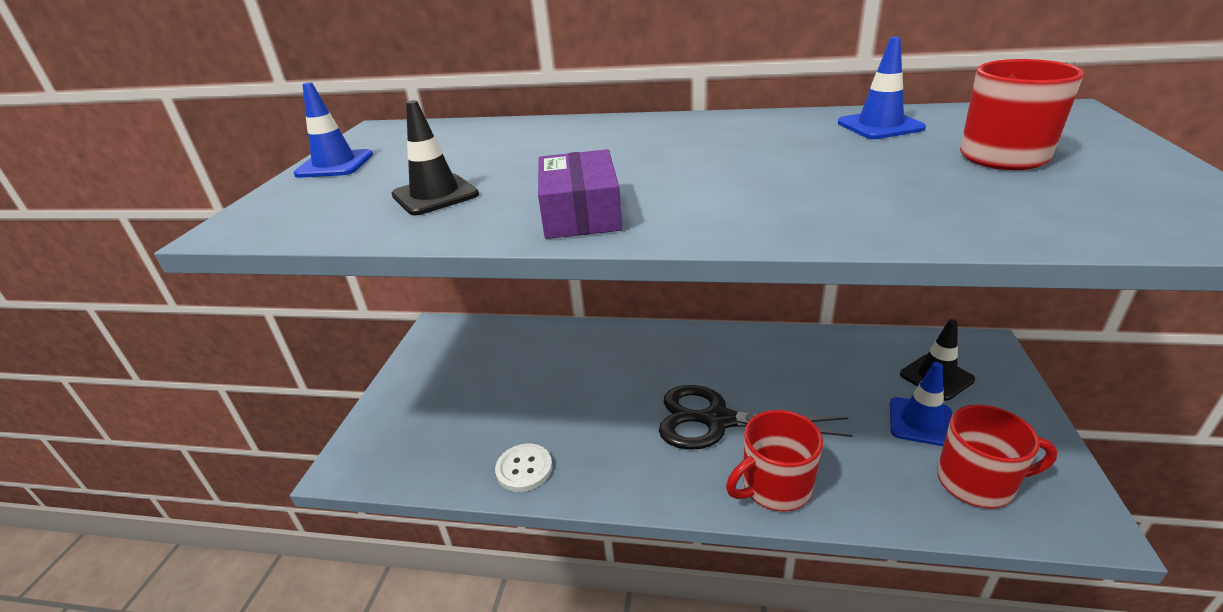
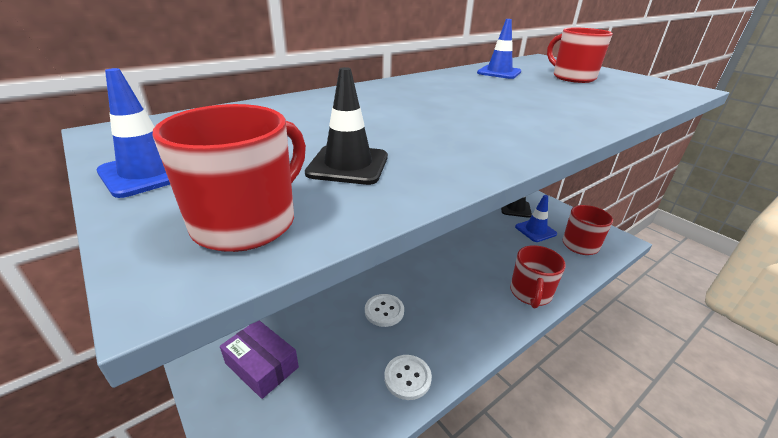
camera: 50 degrees left, 0 degrees up
(305, 213) = (247, 222): none -> red mug
(580, 213) = (485, 144): purple box -> purple box (262, 365)
(583, 401) = (384, 311): none -> white button
(717, 420) = (466, 277): black scissors -> none

